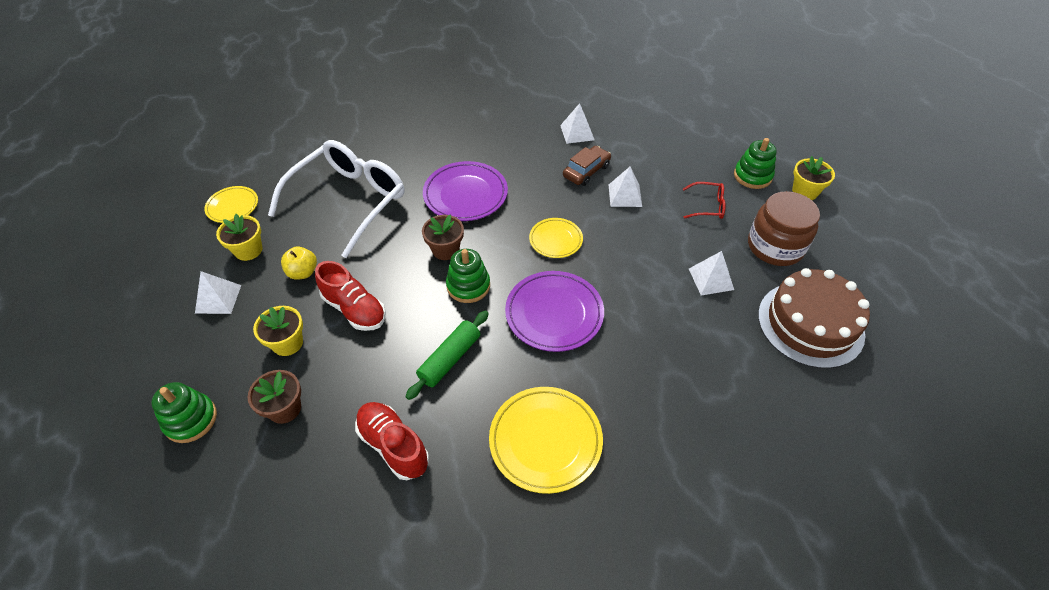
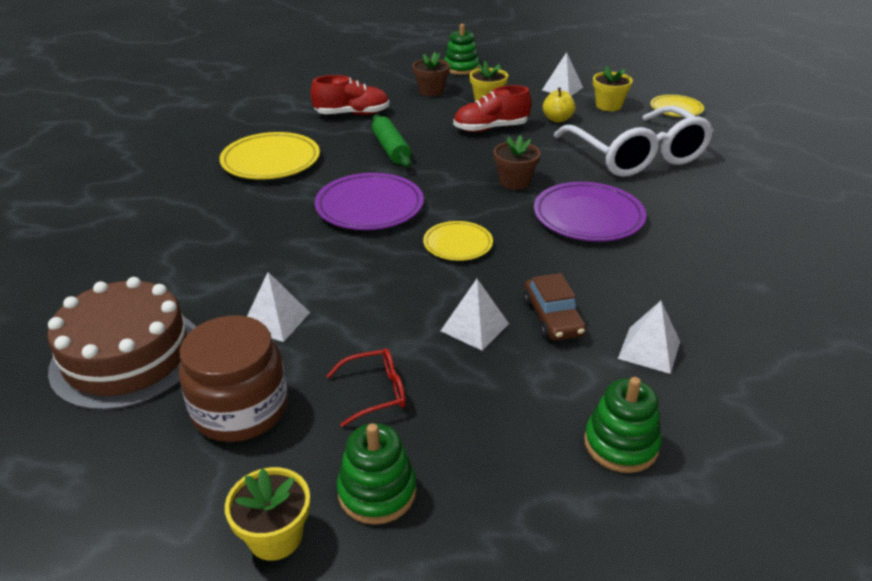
camera: 125 degrees right, 15 degrees down
(468, 286) = (455, 178): green stacking toy -> green stacking toy (621, 444)
(708, 206) = (376, 392): red glasses -> red glasses turned 150 degrees counterclockwise

